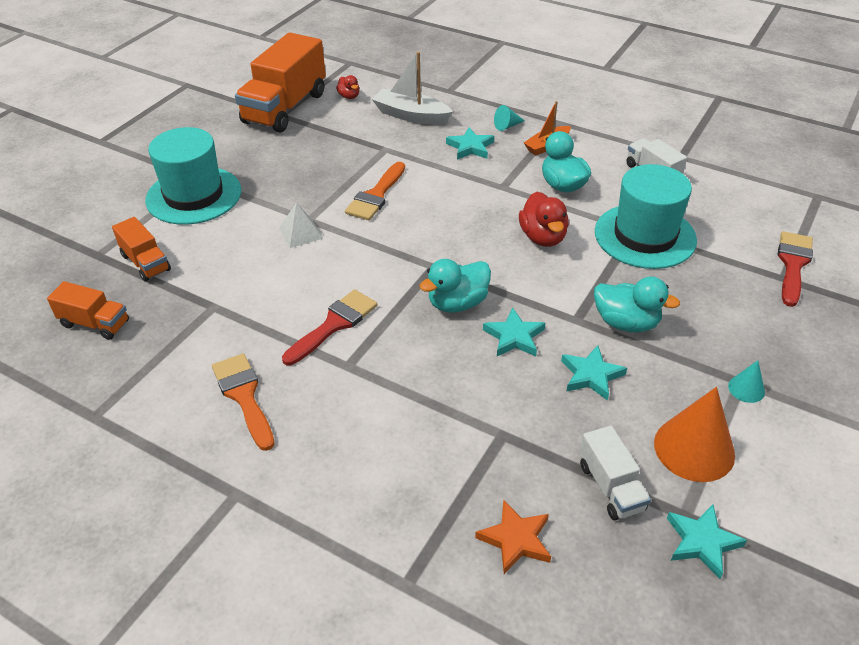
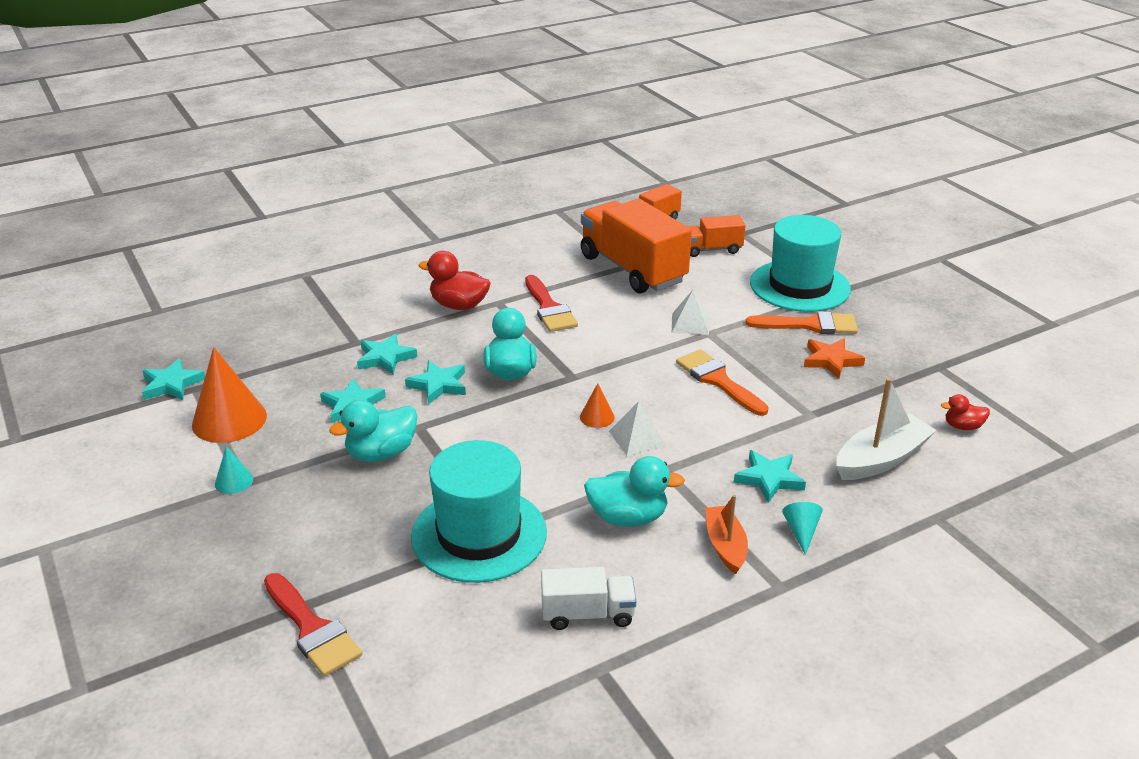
camera: 120 degrees right, 10 degrees down
(244, 396) = (515, 258): orange brush -> orange brush (810, 325)
(285, 108) = (955, 373): orange truck -> orange truck (632, 269)
(474, 234) = (597, 417): none -> orange cone
(480, 208) = (637, 438): none -> white pyramid
(507, 395) = (385, 358): none -> turquoise star
(516, 539) = (277, 317): orange star -> orange star (831, 360)
(543, 237) = (549, 459): red duck -> red duck (459, 305)
(611, 487) = (257, 368): white truck -> none

